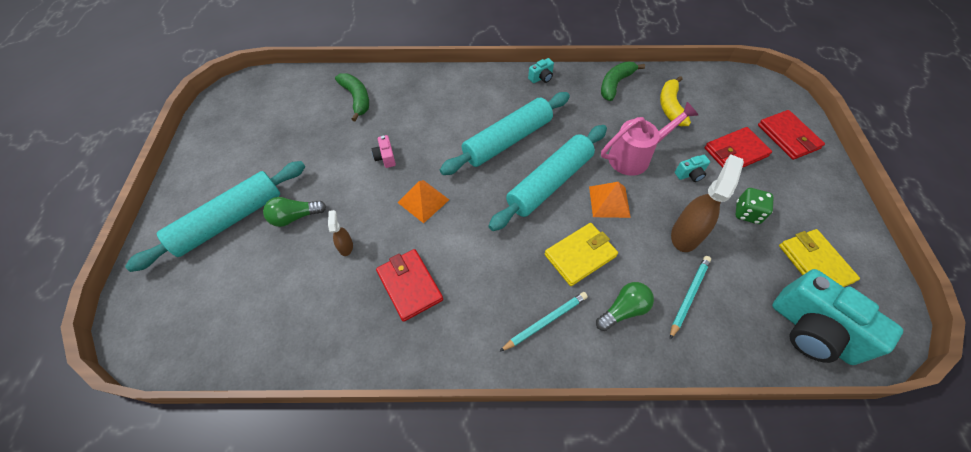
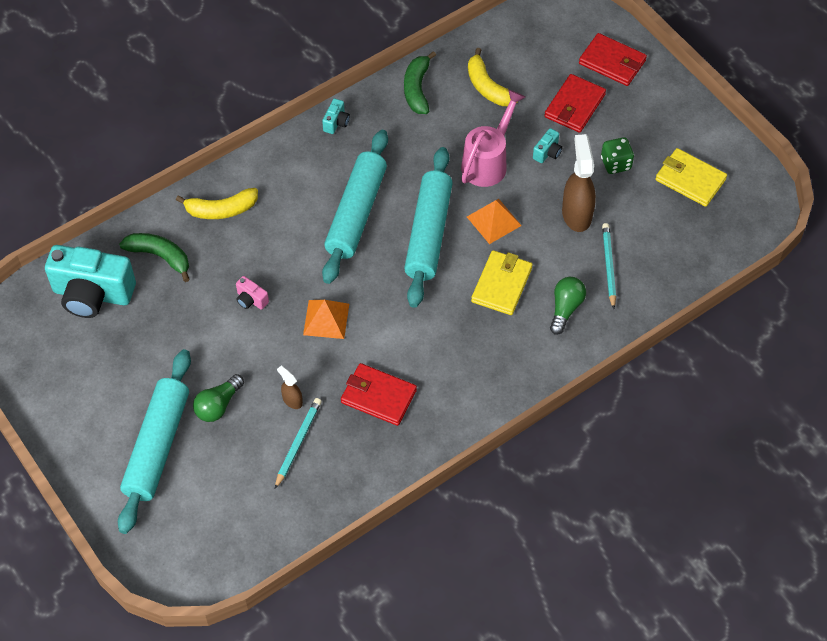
camera: 35 degrees left, 0 degrees up
(420, 91) = (221, 210): none -> yellow banana
(545, 321) = (511, 355): turquoise pencil -> turquoise pencil (298, 443)
(811, 331) = (712, 239): turquoise camera -> turquoise camera (92, 294)

